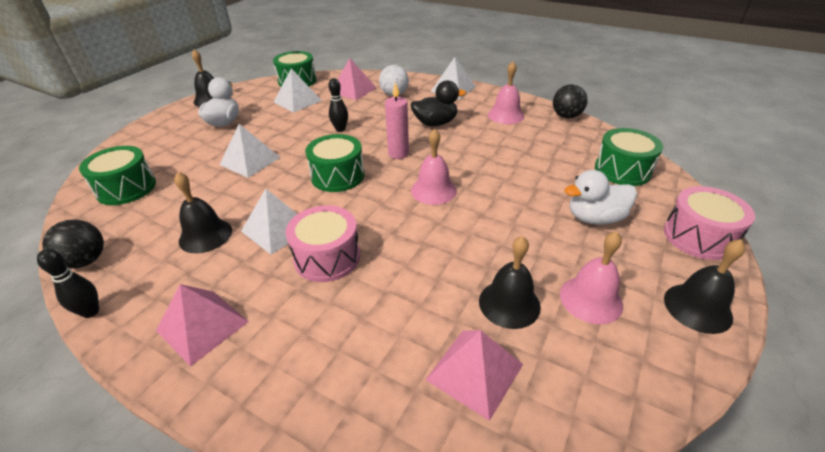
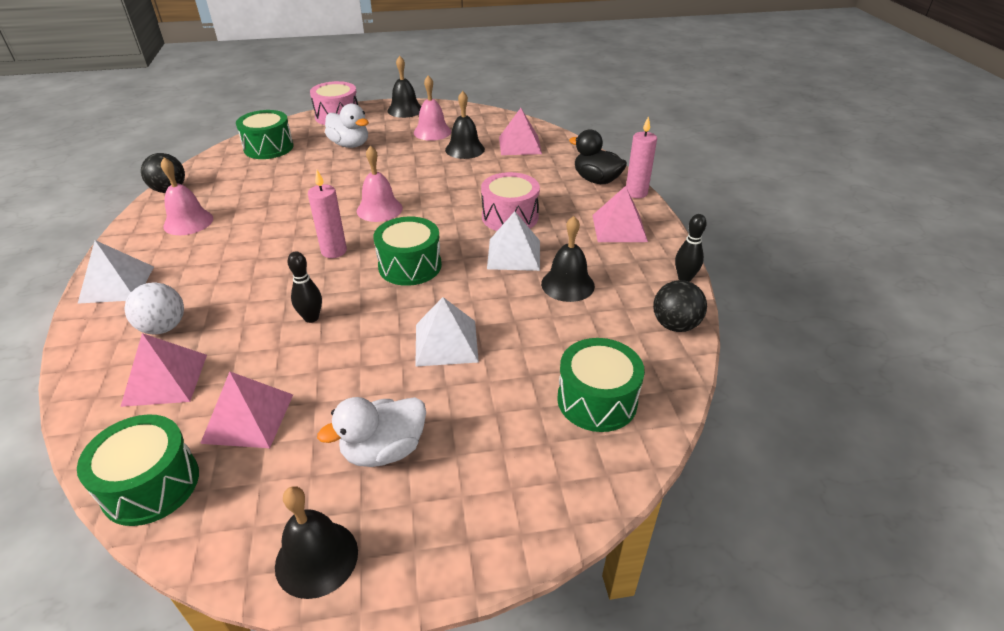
camera: 130 degrees left, 0 degrees up
(221, 408) = (636, 193): none -> pink candle
(297, 101) = (248, 418): white pyramid -> pink pyramid
(435, 123) = (241, 257): black duck -> black duck (596, 180)

